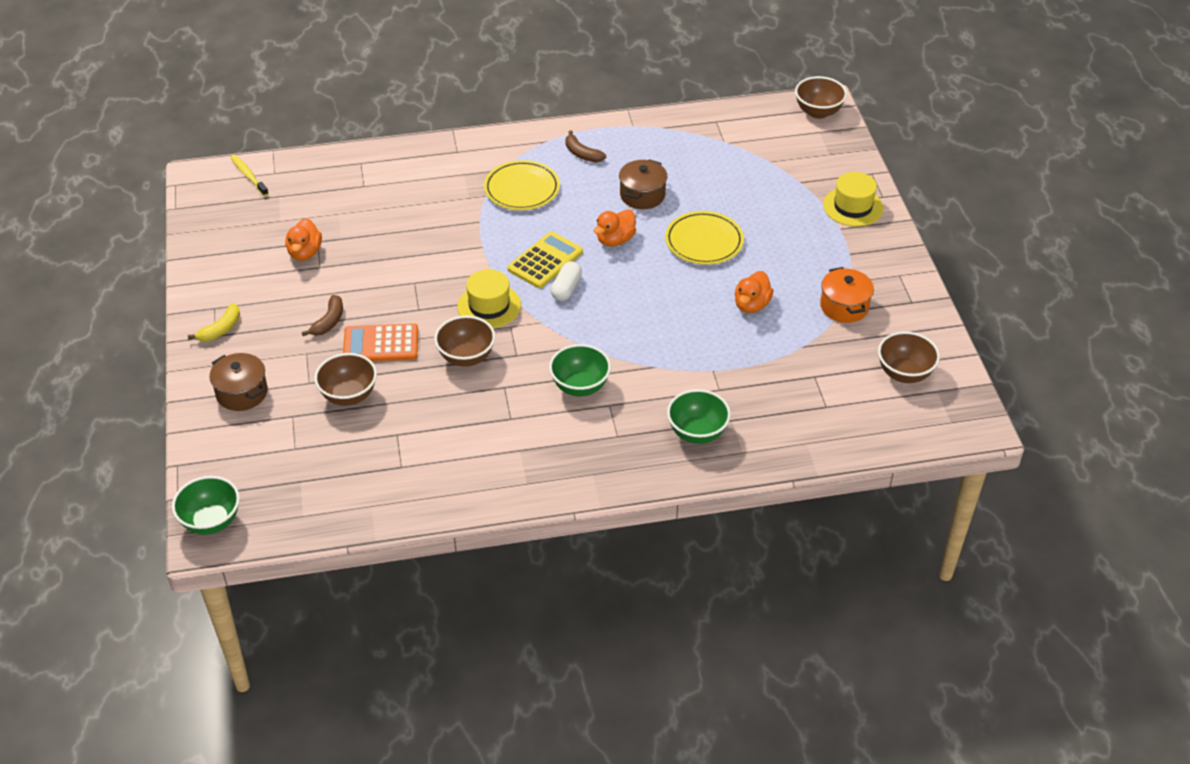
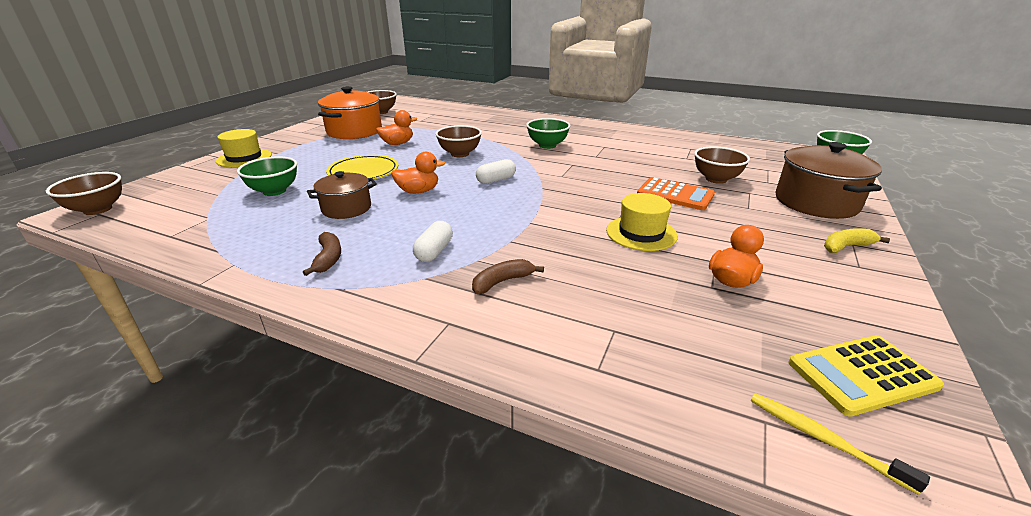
camera: 145 degrees left, 15 degrees down
(242, 393) = (816, 202): brown pot -> brown pot, size x1.62
(248, 176) = (823, 439): yellow toothbrush -> yellow toothbrush turned 135 degrees clockwise
(329, 321) = (719, 219): brown banana -> brown banana (502, 282)
(466, 357) = (610, 172): brown bowl -> brown bowl (460, 154)
(489, 306) = (566, 188): yellow hat -> yellow hat (641, 233)
(522, 189) = (434, 251): yellow plate -> white capsule
(545, 261) = (489, 197): yellow calculator -> yellow calculator (861, 375)
(697, 433) = (507, 122): green bowl -> green bowl (274, 191)
(844, 306) = (354, 131): orange pot -> orange pot, size x1.62

